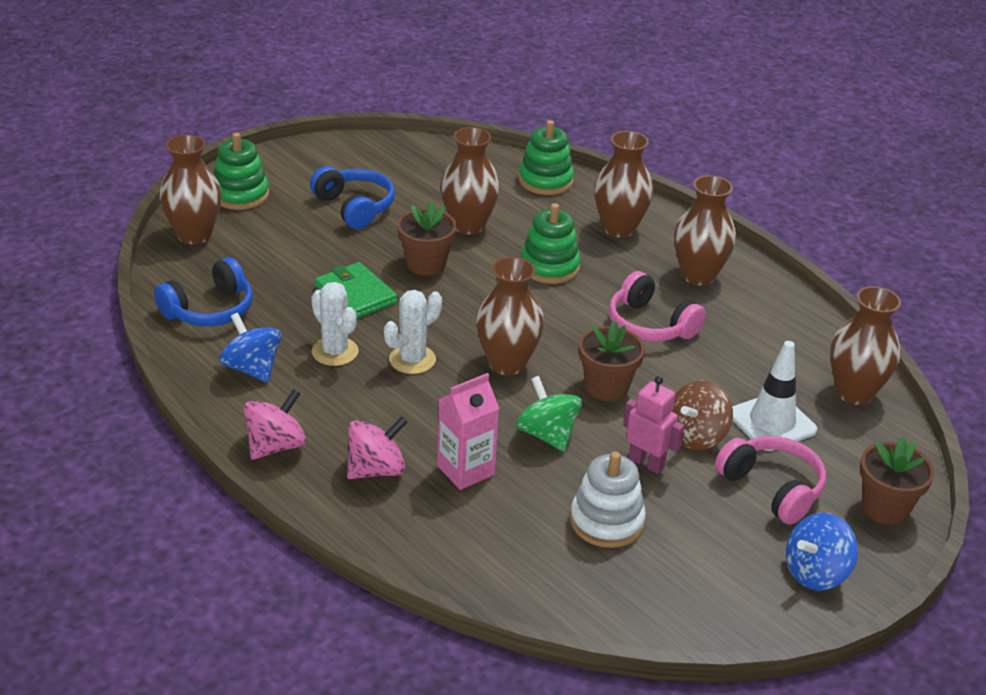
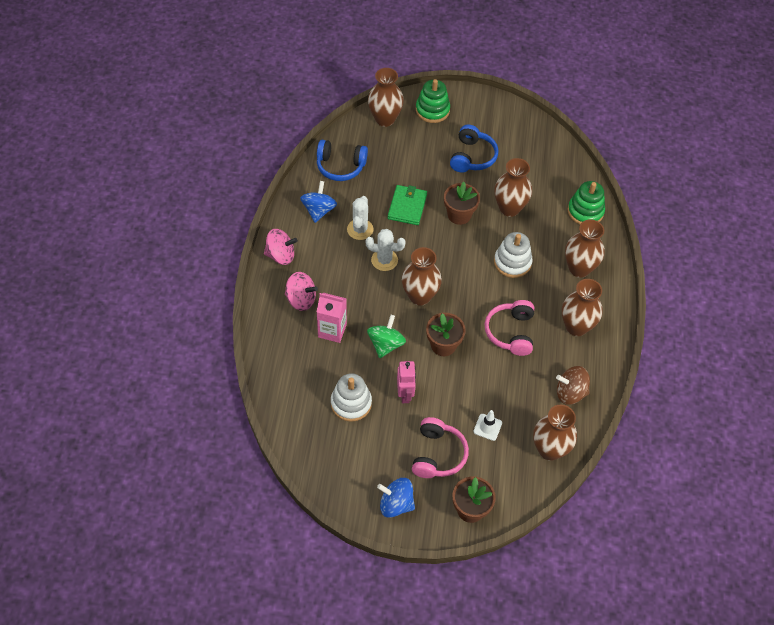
camera: 50 degrees right, 20 degrees up
(549, 267) = (512, 262): green stacking toy -> white stacking toy
(696, 436) = (444, 402): brown spinning top -> brown spinning top (570, 393)
(772, 422) = (487, 427): white traffic cone -> white traffic cone, size x0.58

